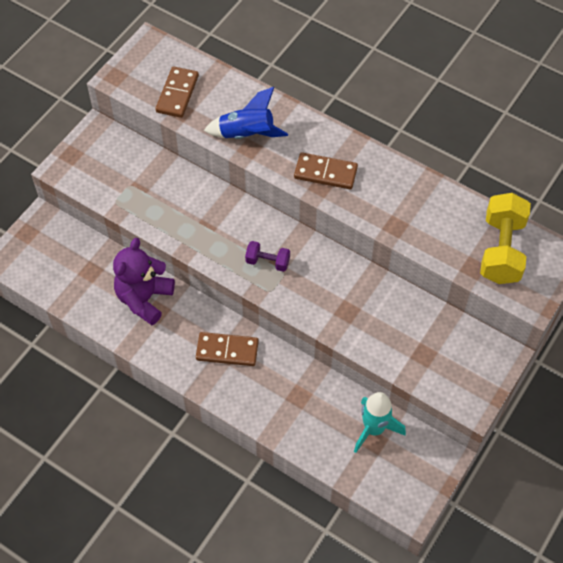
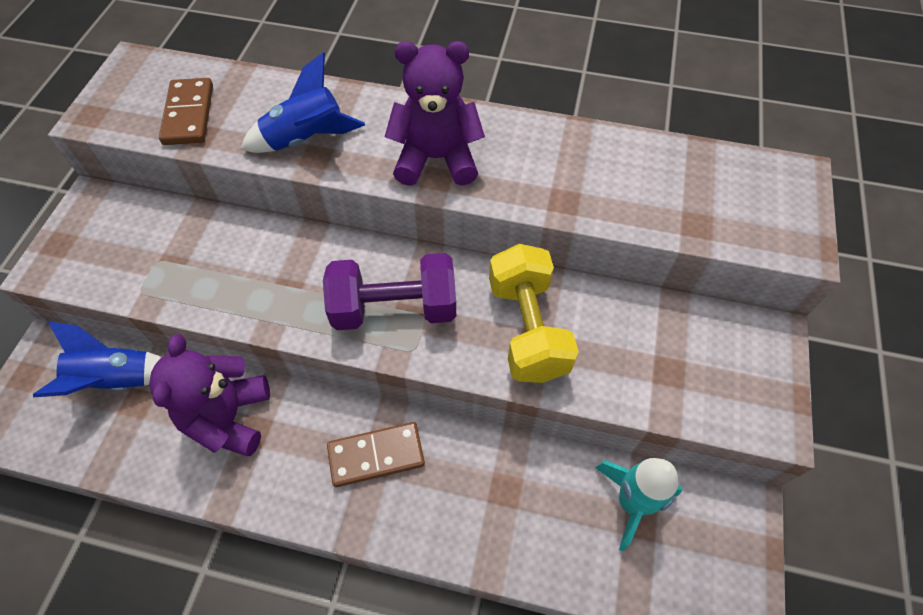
camera: 20 degrees left, 0 degrees up
(82, 253) = (118, 380): none -> blue rocket
(268, 262) = (394, 308): purple dumbbell -> purple dumbbell, size x1.93
(325, 173) = (436, 159): brown domino -> purple teddy bear
(501, 250) = (720, 190): yellow dumbbell -> yellow dumbbell (527, 329)

